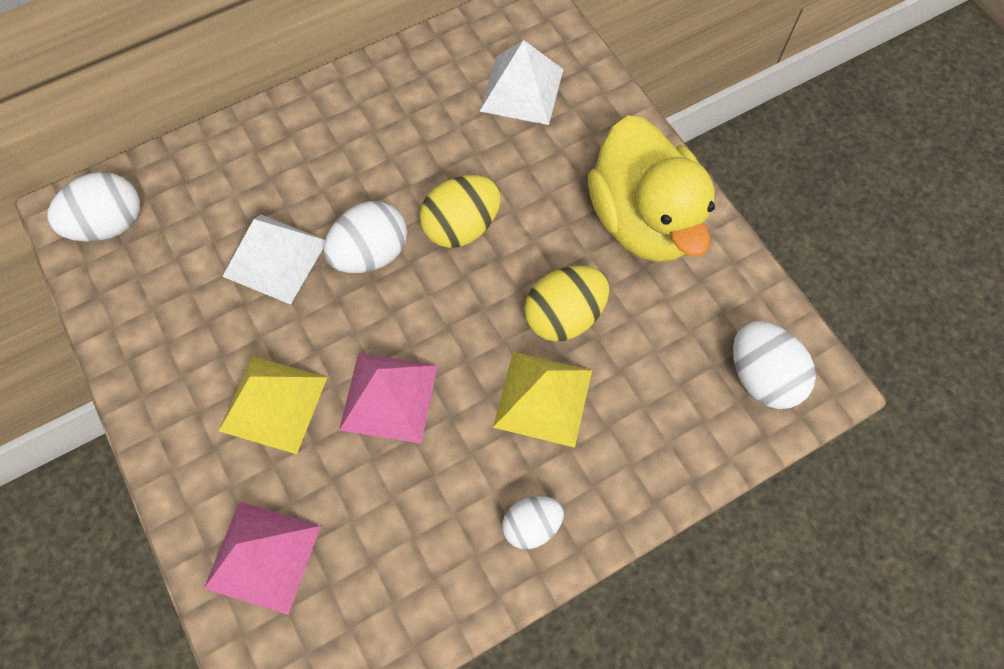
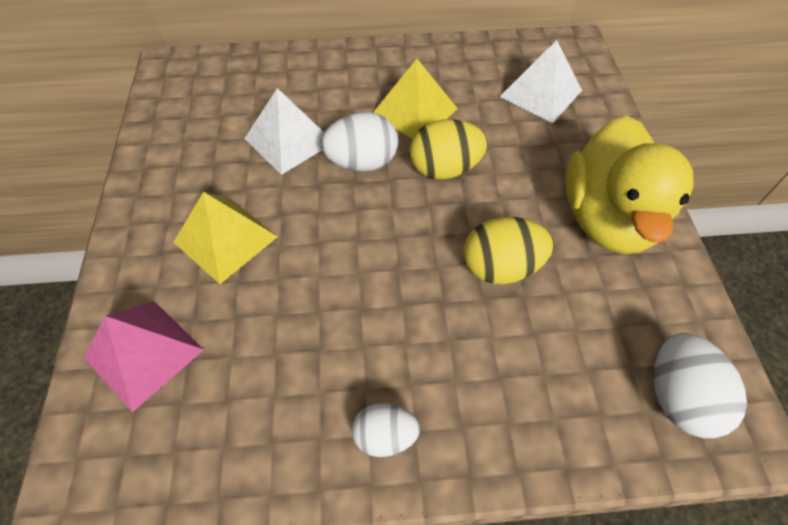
camera: 25 degrees right, 10 degrees down
(110, 224) = (190, 81): white egg -> none
(389, 397) = (318, 271): pink pyramid -> none
(543, 398) = (450, 327): yellow pyramid -> yellow pyramid (414, 111)

